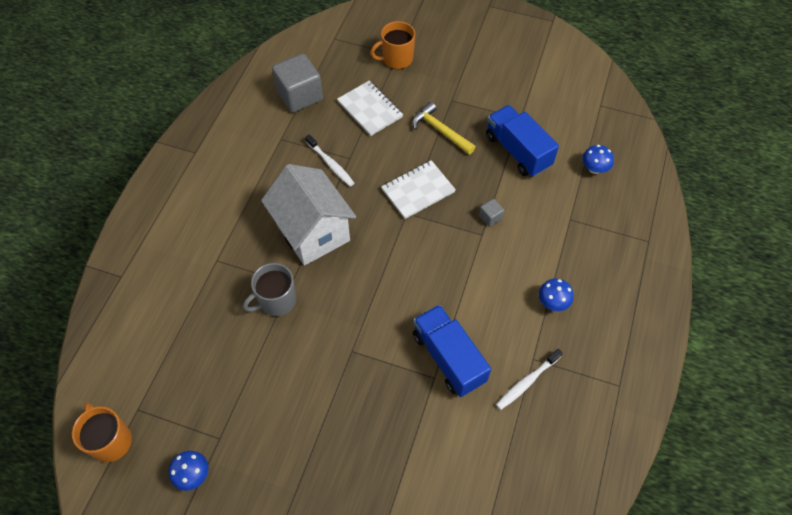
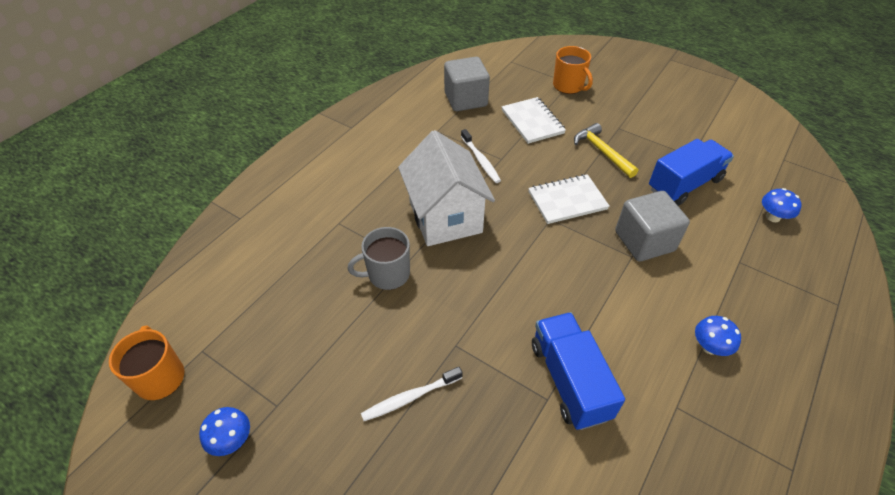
camera: 15 degrees right, 10 degrees down
(396, 59) = (568, 86): orange mug -> orange mug turned 120 degrees counterclockwise
(490, 217) = (644, 241): grey cube -> grey cube, size x2.28
(517, 151) = (684, 184): blue truck -> blue truck turned 75 degrees clockwise
(527, 382) = (665, 434): white toothbrush -> white toothbrush (410, 397)

